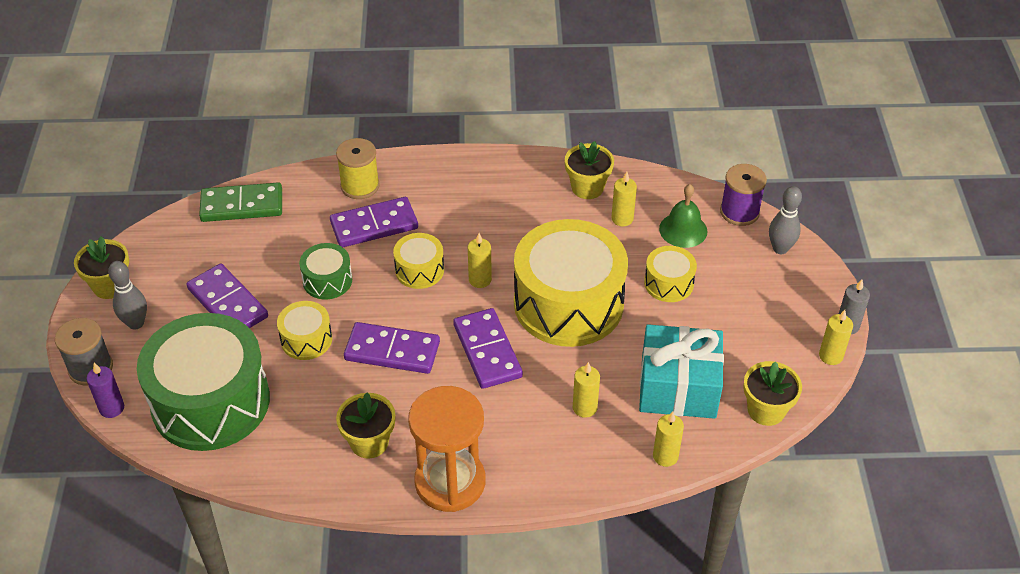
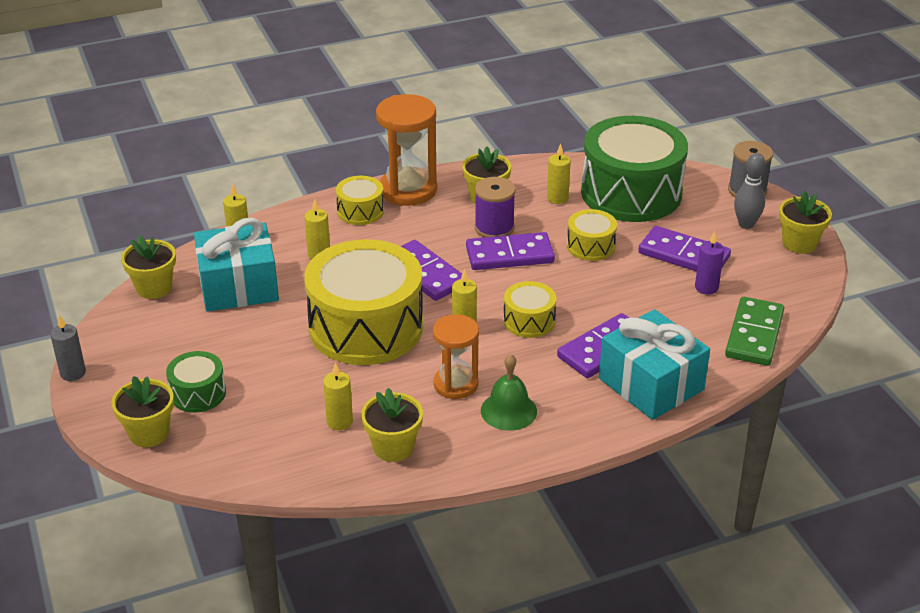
camera: 160 degrees right, 10 degrees down
(112, 408) = (702, 173): purple candle -> purple candle (706, 288)
(242, 205) = (754, 334): green domino -> green domino turned 45 degrees counterclockwise
(327, 280) = (610, 292): green drum -> green drum (198, 393)
(360, 186) = (651, 384): yellow spool -> turquoise gift
(515, 226) = (456, 384): none -> orange hourglass
(668, 283) = (269, 368): yellow drum -> yellow drum (360, 211)
(683, 230) = (266, 426): green bell -> green bell (508, 410)
(739, 212) = (202, 464): purple spool -> purple spool (494, 228)
(780, 249) = (149, 433): grey bowling pin -> yellow flower pot
(830, 356) = (91, 343): yellow candle -> yellow candle (557, 198)

